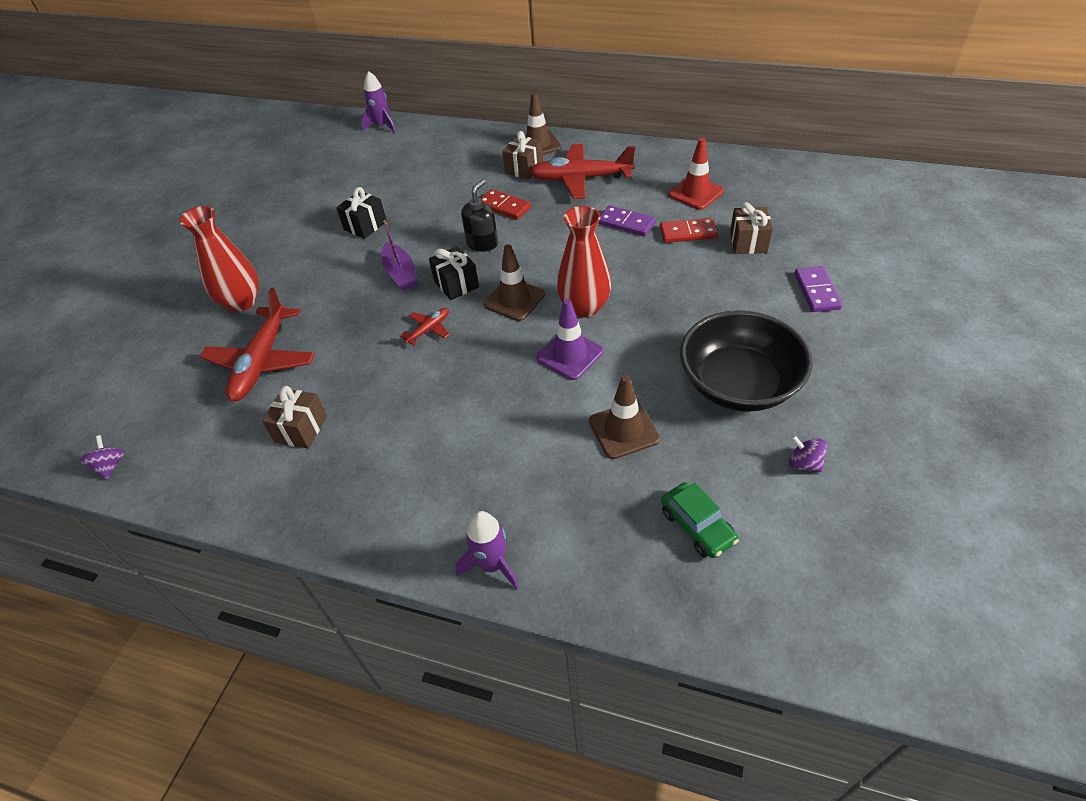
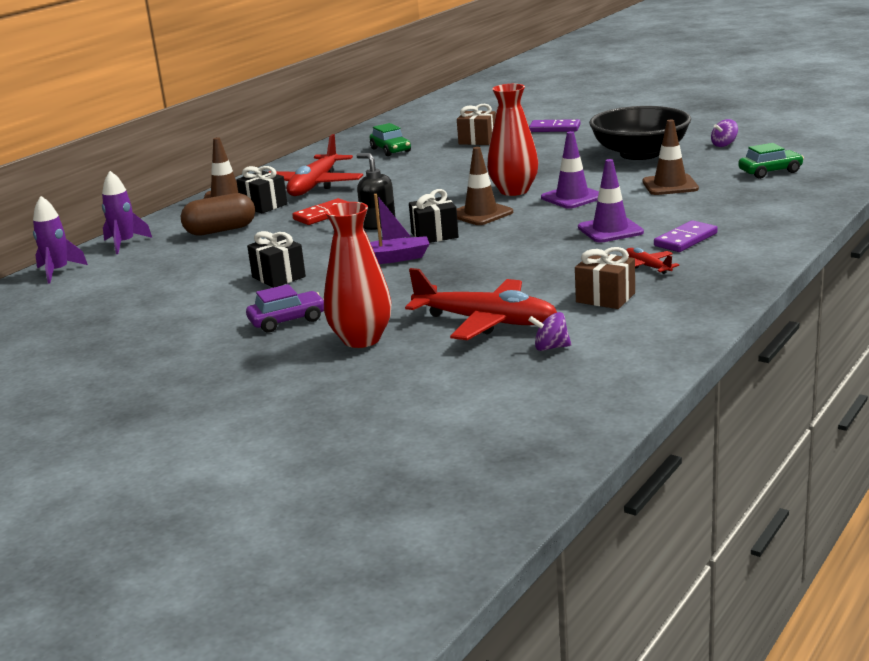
camera: 75 degrees left, 25 degrees down
(110, 466) = (610, 395): purple spinning top -> purple spinning top (551, 347)
(282, 255) = (287, 320): none -> purple car
(428, 329) = (496, 246): red plane -> red plane (647, 267)
(464, 166) = (220, 230): none -> brown capsule
(473, 402) = (610, 230): none -> purple traffic cone
(492, 565) = (791, 226): purple rocket -> purple rocket (124, 243)
(524, 168) = (264, 205): brown gift -> black gift
(626, 223) = (408, 173): purple domino -> purple domino (685, 240)
(688, 233) = (445, 155): red domino -> none
(695, 193) = (390, 150): red traffic cone -> green car

